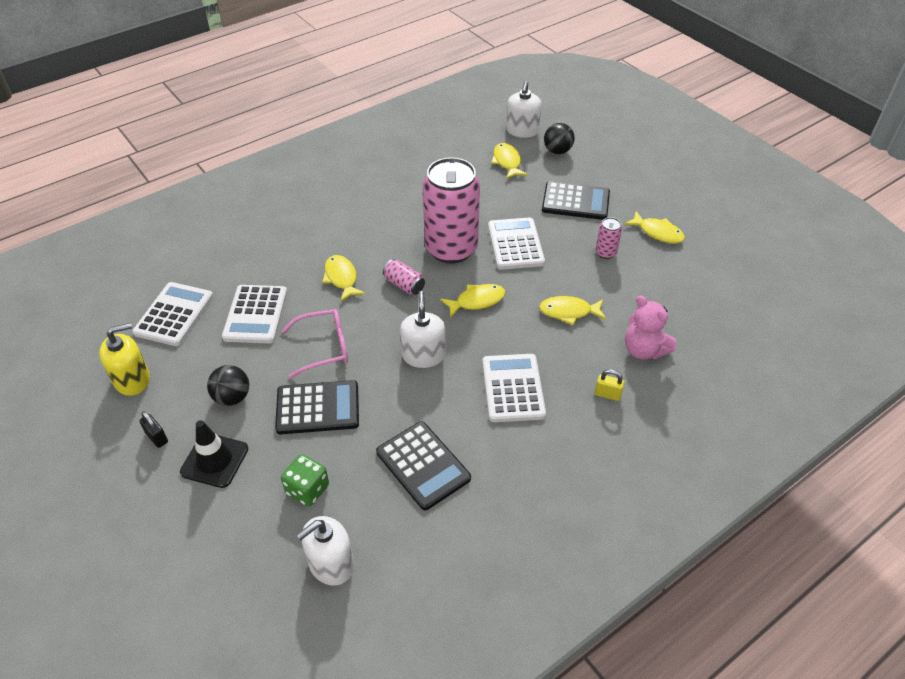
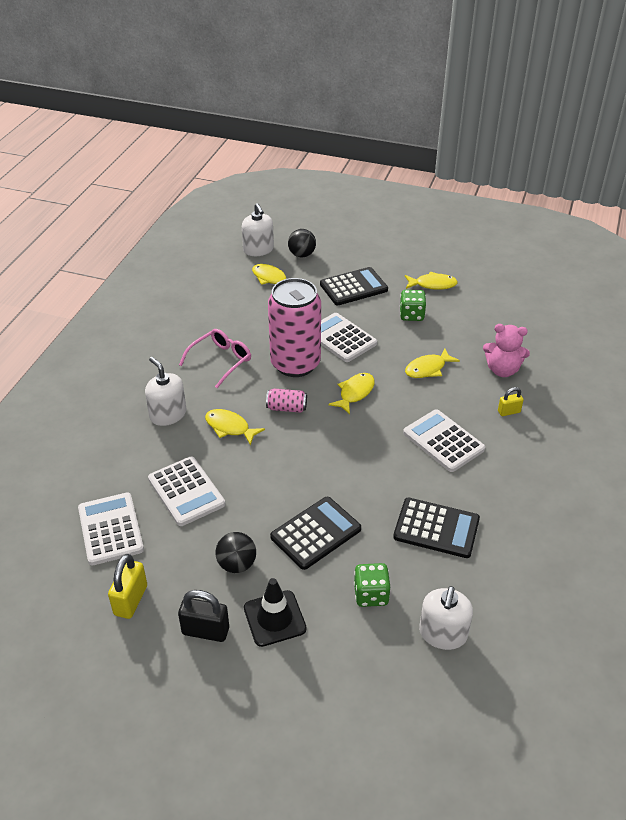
camera: 35 degrees left, 5 degrees down
(132, 379) = (131, 600): yellow soap dispenser -> yellow padlock
(157, 437) = (205, 631): black padlock -> black padlock, size x1.65
(324, 347) = (272, 486): pink glasses -> pink glasses (221, 361)
(423, 355) = (356, 452): white soap dispenser -> white soap dispenser (168, 414)
(605, 253) = (411, 315): pink can -> green dice

